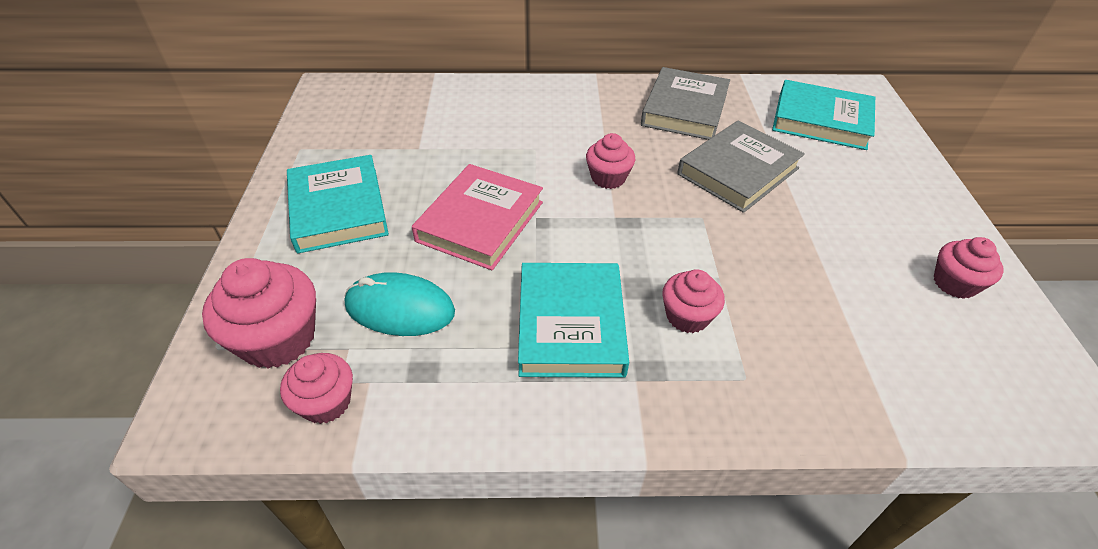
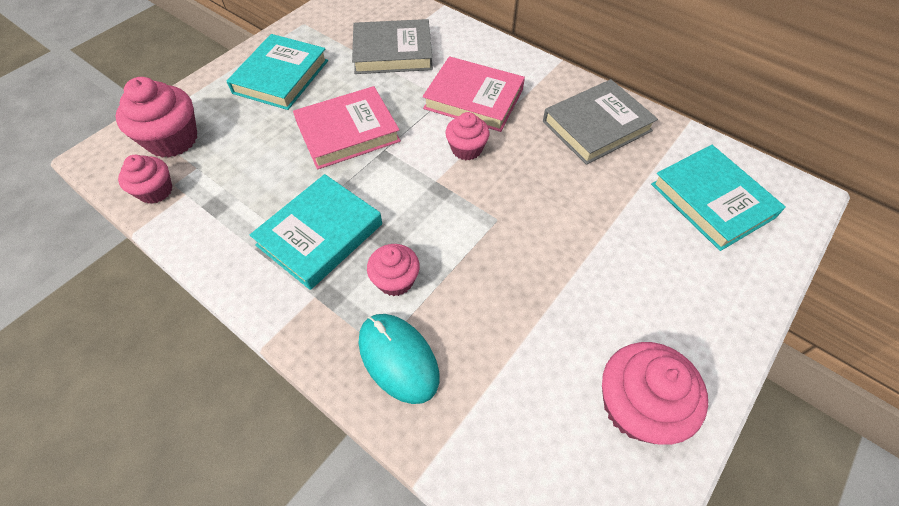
camera: 40 degrees right, 10 degrees up
(400, 308) = (244, 161): turquoise mouse -> turquoise mouse (398, 358)
(562, 136) = (473, 99): none -> pink book
(738, 171) = (573, 201): grey book -> grey book (393, 52)
(954, 283) = (637, 406): pink cupcake -> pink cupcake, size x1.62

